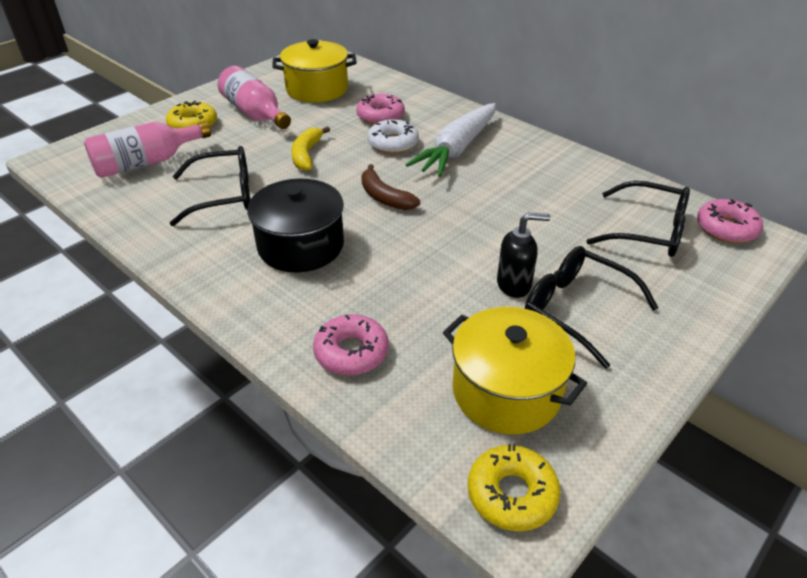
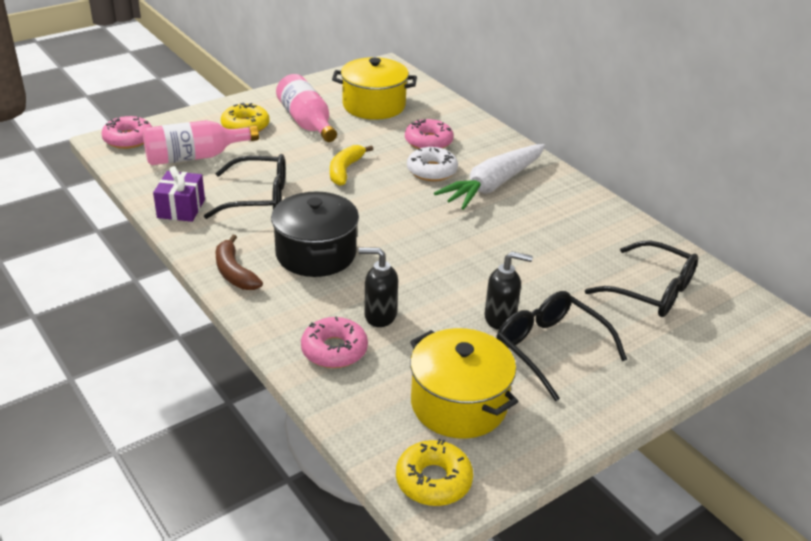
camera: 10 degrees right, 5 degrees down
(143, 219) = (181, 208): none -> purple gift
(384, 197) = (406, 221): brown banana -> brown banana (234, 272)
(388, 303) = (379, 315): none -> black soap dispenser
(726, 228) = (732, 300): pink donut -> pink donut (128, 139)

